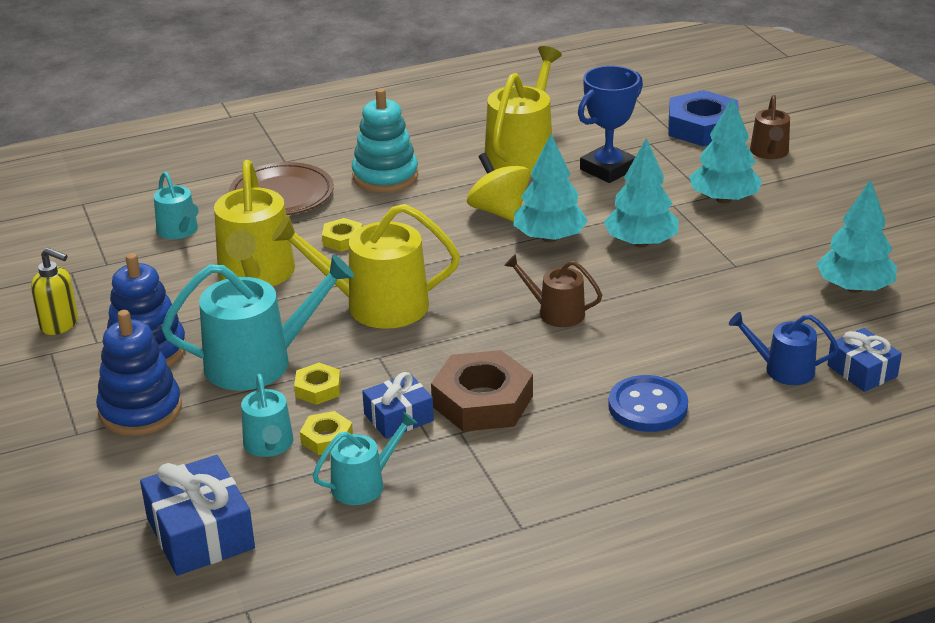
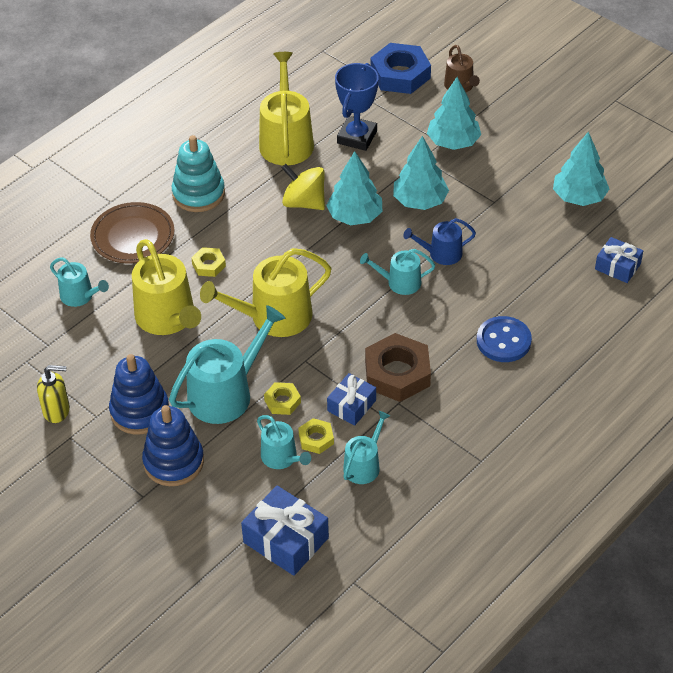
camera: 25 degrees left, 15 degrees up
(555, 312) = (399, 282): brown watering can -> turquoise watering can
(783, 369) = (569, 282): blue watering can -> blue watering can (441, 254)

